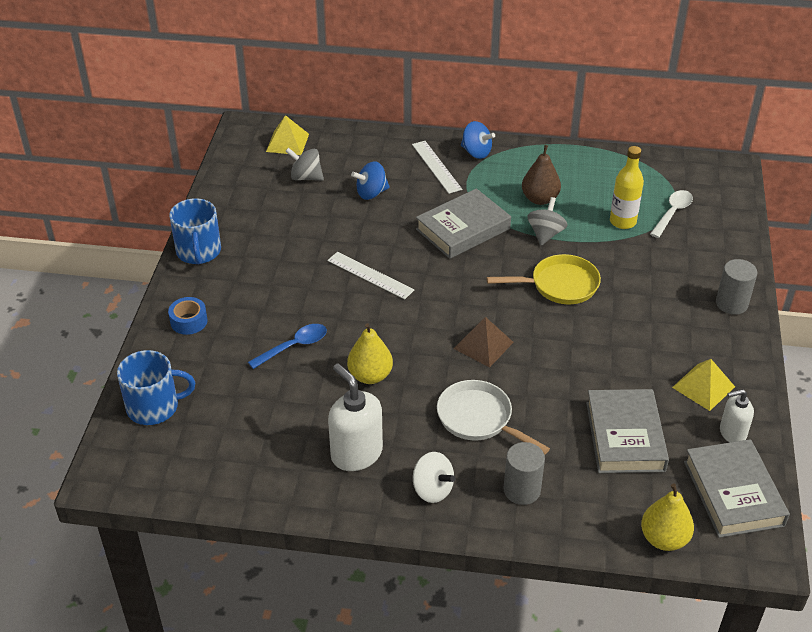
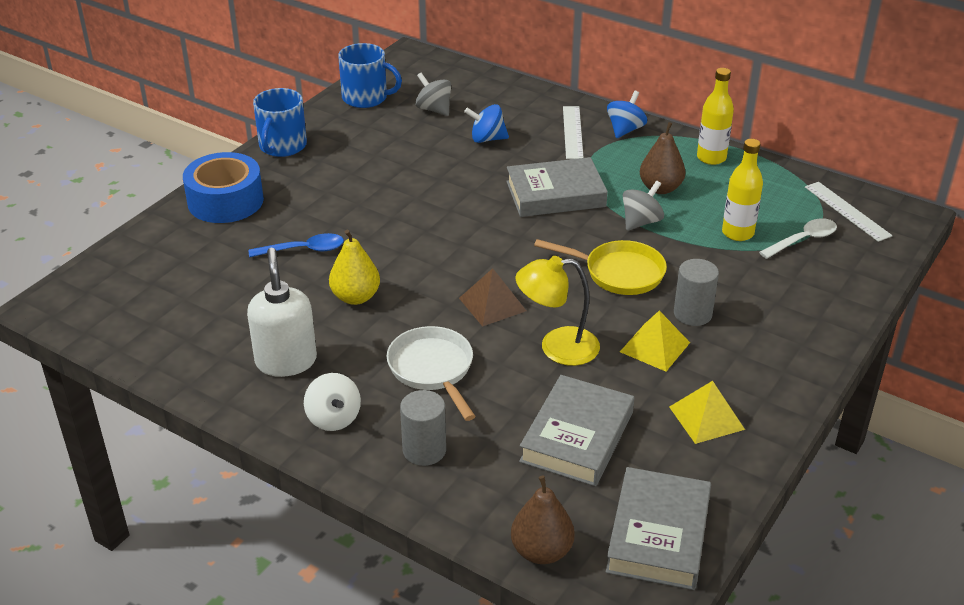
camera: 25 degrees right, 5 degrees down
(154, 407) = (136, 262): blue mug -> blue mug (366, 98)
(189, 321) = (225, 201): blue tape -> blue tape, size x1.94
(287, 142) = (440, 76): yellow pyramid -> yellow pyramid (655, 347)
(370, 275) = (428, 209): white ruler -> white ruler (847, 211)
(476, 152) = (625, 130): blue spinning top -> blue spinning top turned 120 degrees counterclockwise
(558, 366) = (557, 347): none -> yellow lamp
(559, 159) = (711, 158): none -> yellow bottle
(664, 539) = (541, 551): yellow pear -> brown pear
(731, 304) = (805, 346): grey cylinder -> grey cylinder (692, 314)
(732, 433) = (704, 474): white soap dispenser -> none

